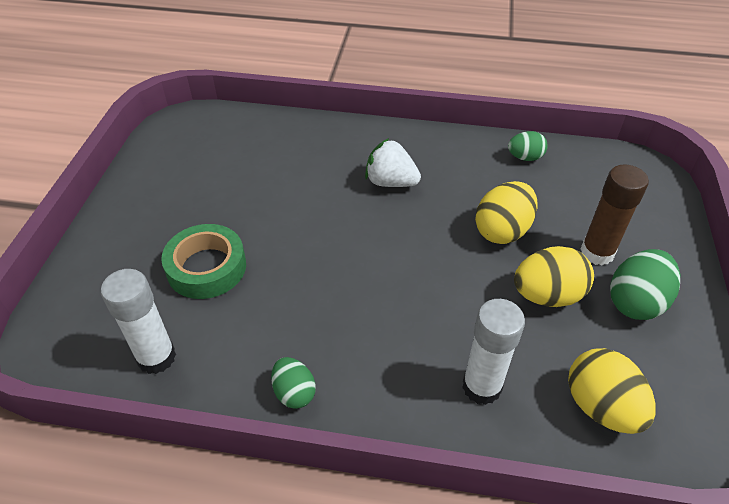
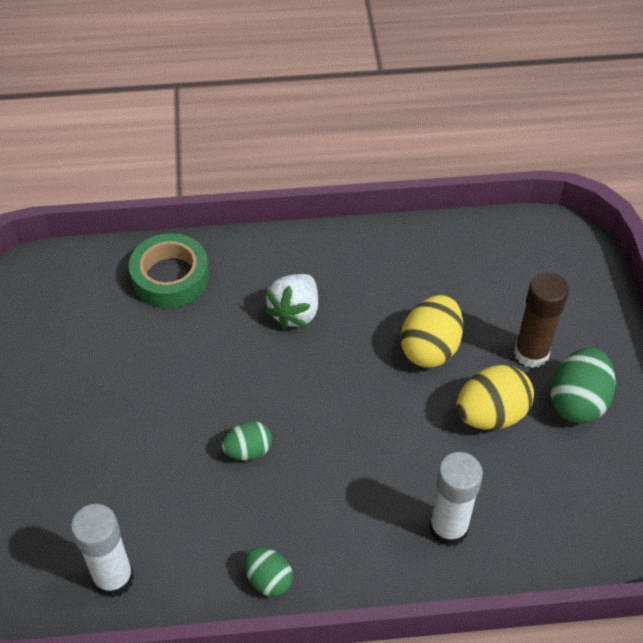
camera: 15 degrees left, 5 degrees up
(206, 267) = (126, 464): green tape -> green tape (170, 277)
(391, 182) = (295, 312): white strawberry -> white strawberry turned 75 degrees counterclockwise
(525, 157) = (434, 248): green egg -> green egg (248, 451)
(601, 407) = (562, 521): yellow egg -> none

